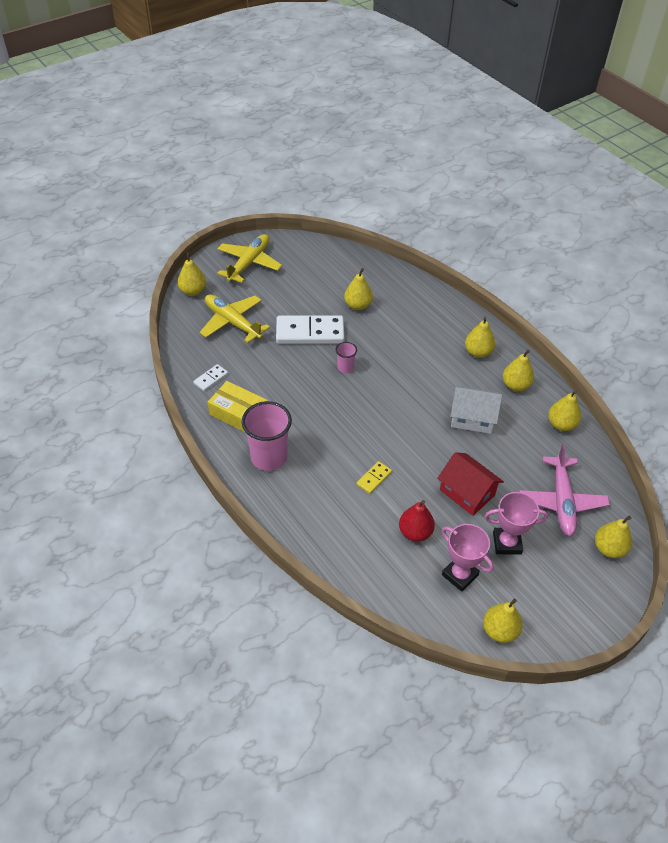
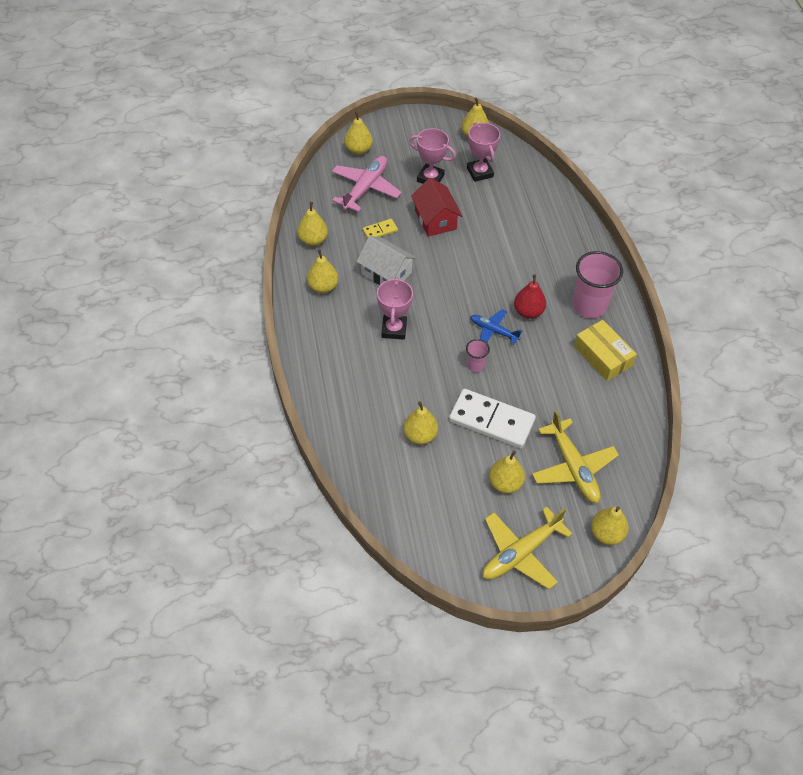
camera: 155 degrees left, 5 degrees up
(211, 379) = (619, 404): white domino -> none
(345, 401) = (493, 331): none -> blue plane
(374, 478) = (505, 256): yellow domino -> yellow domino (380, 230)
(415, 532) = (495, 208): red pear -> red pear (528, 312)
(430, 372) = (394, 329): none -> pink trophy
(478, 352) = (332, 332): yellow pear -> yellow pear (505, 483)

